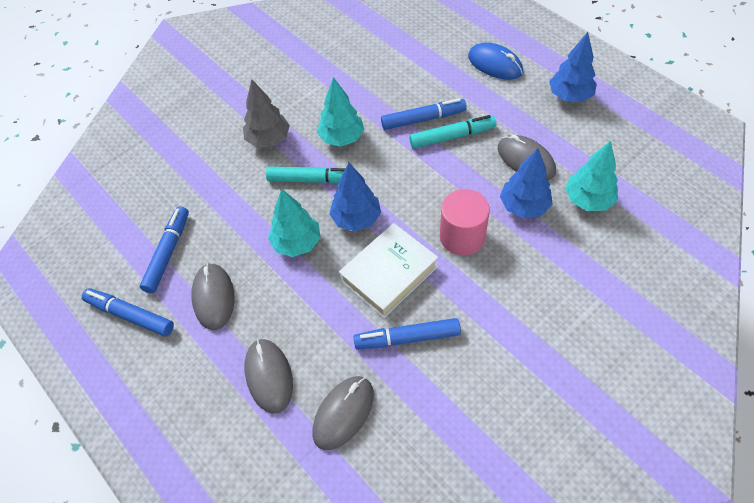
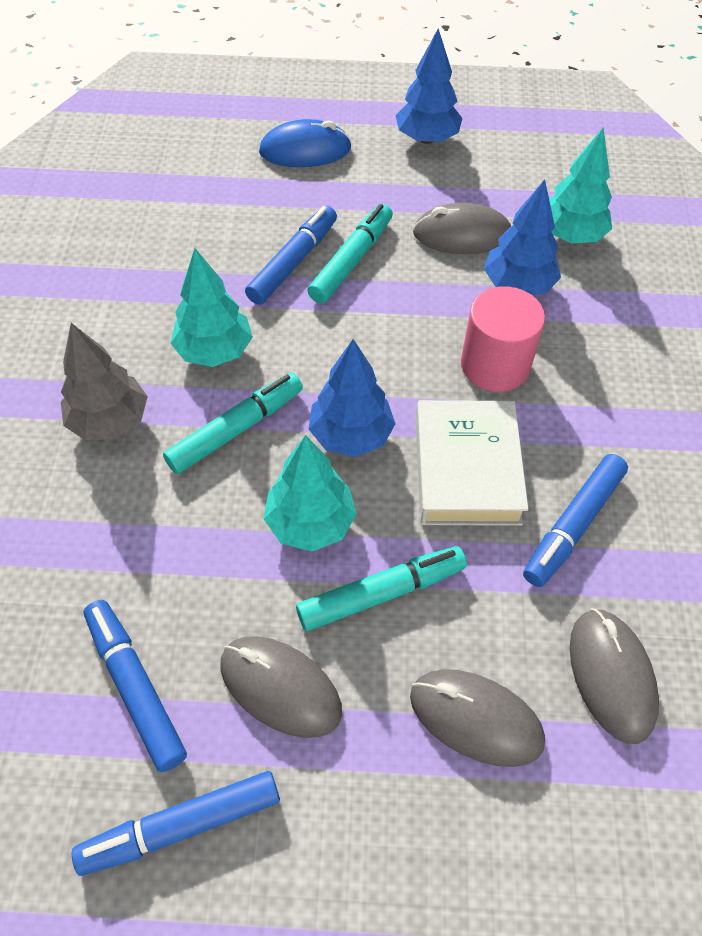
camera: 50 degrees left, 0 degrees up
(291, 295) = (380, 593): none -> turquoise marker

